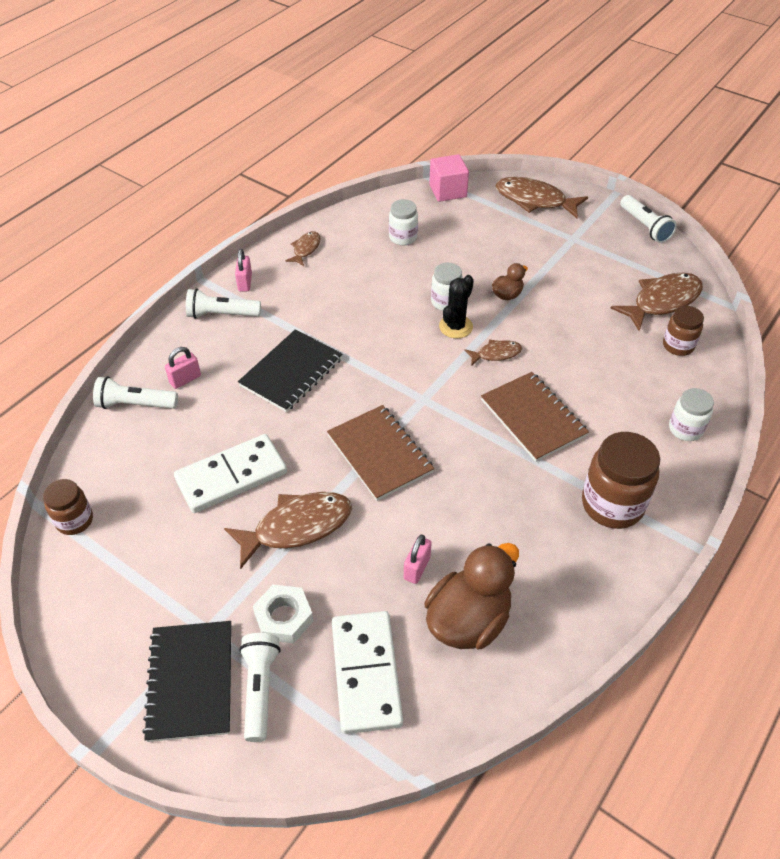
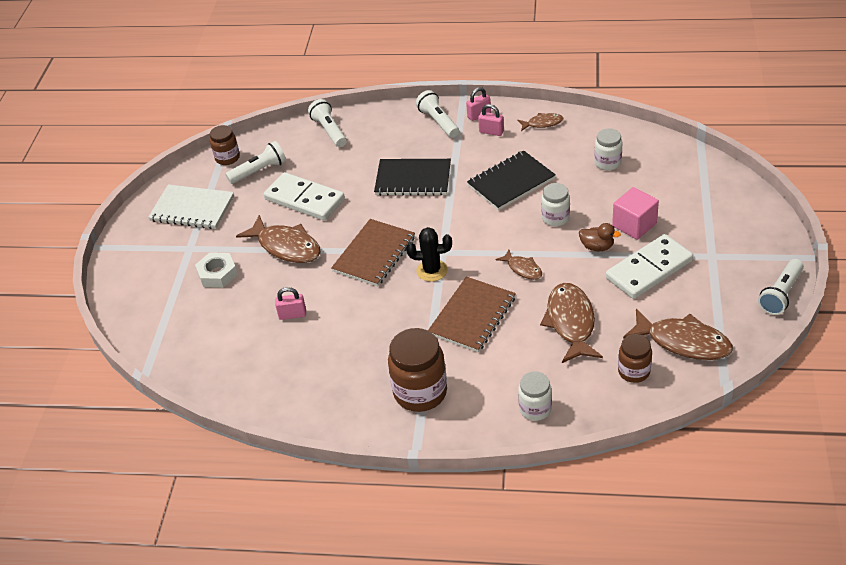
camera: 65 degrees right, 5 degrees down
(133, 598) = (192, 209): none -> white notebook
(185, 379) = (367, 138): pink padlock -> pink padlock (491, 132)
(191, 681) = (154, 259): black notebook -> black notebook (511, 182)
(260, 689) = (165, 288): white flashlight -> white flashlight (259, 171)
(366, 673) = (202, 327): white domino -> white domino (649, 269)
(448, 191) = (694, 159): pink cube -> pink cube (634, 225)
(455, 327) = (532, 235): black cactus -> black cactus (432, 270)
(468, 620) = (268, 356): brown duck -> none
(534, 200) = (739, 212): brown fish -> brown fish (571, 323)

